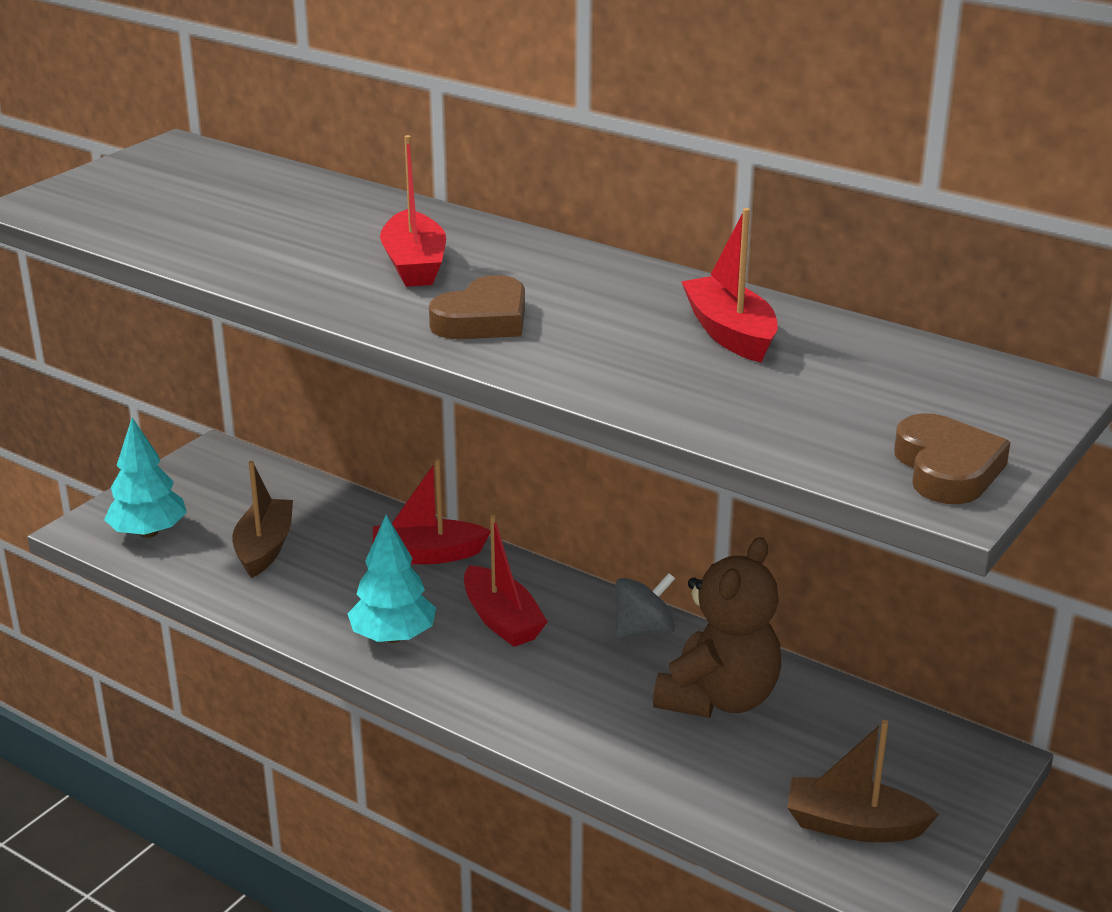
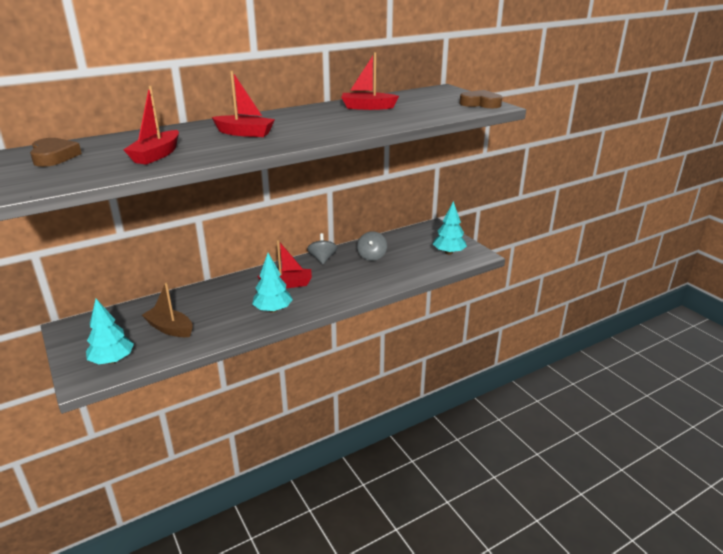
camera: 65 degrees left, 0 degrees up
(427, 555) = (225, 290): red boat -> red boat (156, 155)
(483, 320) = (312, 131): brown heart -> brown heart (54, 157)
(718, 698) = (372, 256): brown teddy bear -> grey spinning top
(854, 825) = (448, 252): brown boat -> turquoise tree

